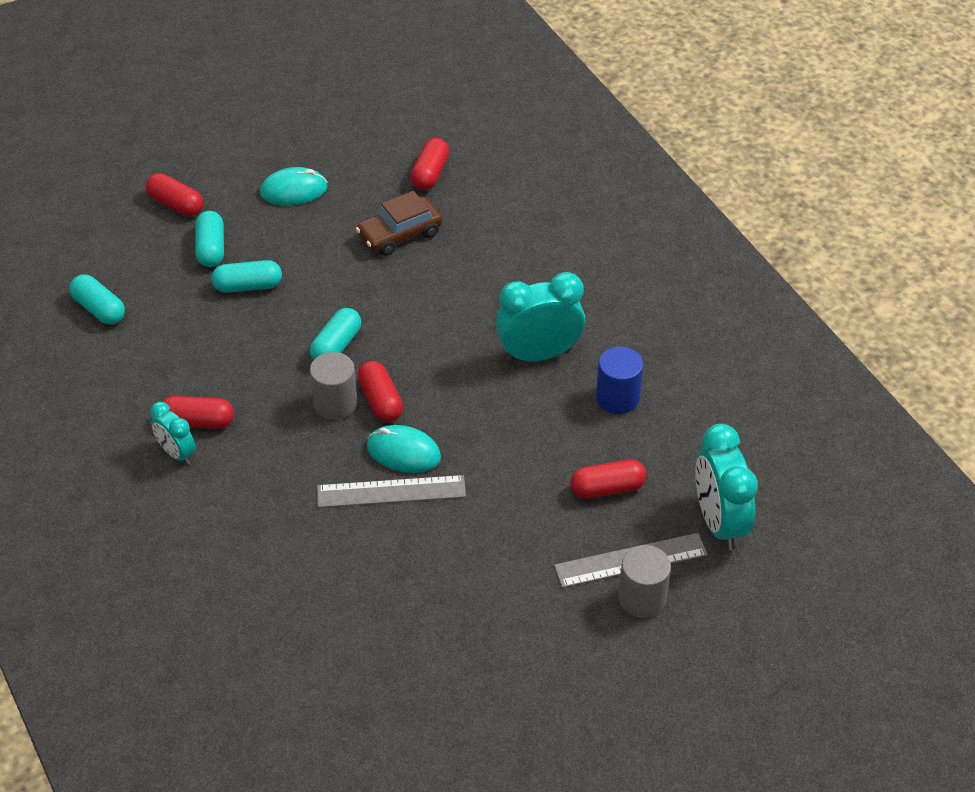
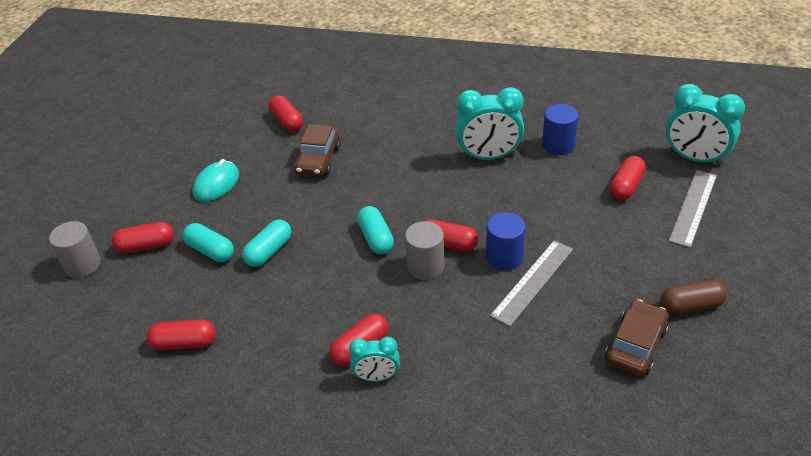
camera: 45 degrees left, 5 degrees down
(99, 309) = (184, 343): turquoise capsule -> red capsule
(381, 611) = (635, 345): none -> brown car
(403, 452) = (504, 257): turquoise mouse -> blue cylinder
(475, 628) = (690, 306): none -> brown capsule
(539, 354) = (488, 156): turquoise clock -> turquoise clock turned 120 degrees counterclockwise
(642, 598) = (728, 219): grey cylinder -> grey cylinder (82, 265)

